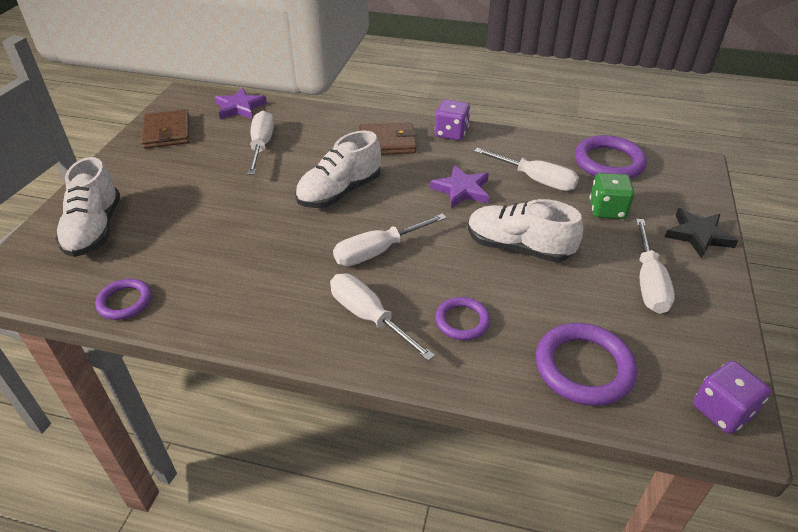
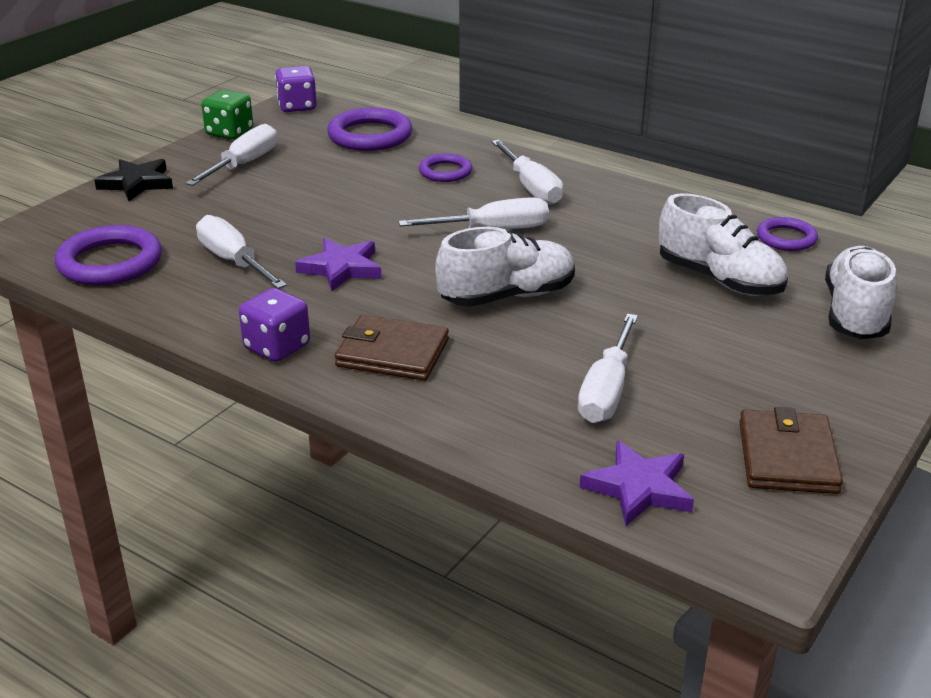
camera: 160 degrees left, 10 degrees down
(518, 247) = (336, 207): white shoe -> white shoe (719, 280)
(607, 210) = (194, 218): green dice -> green dice (229, 133)

